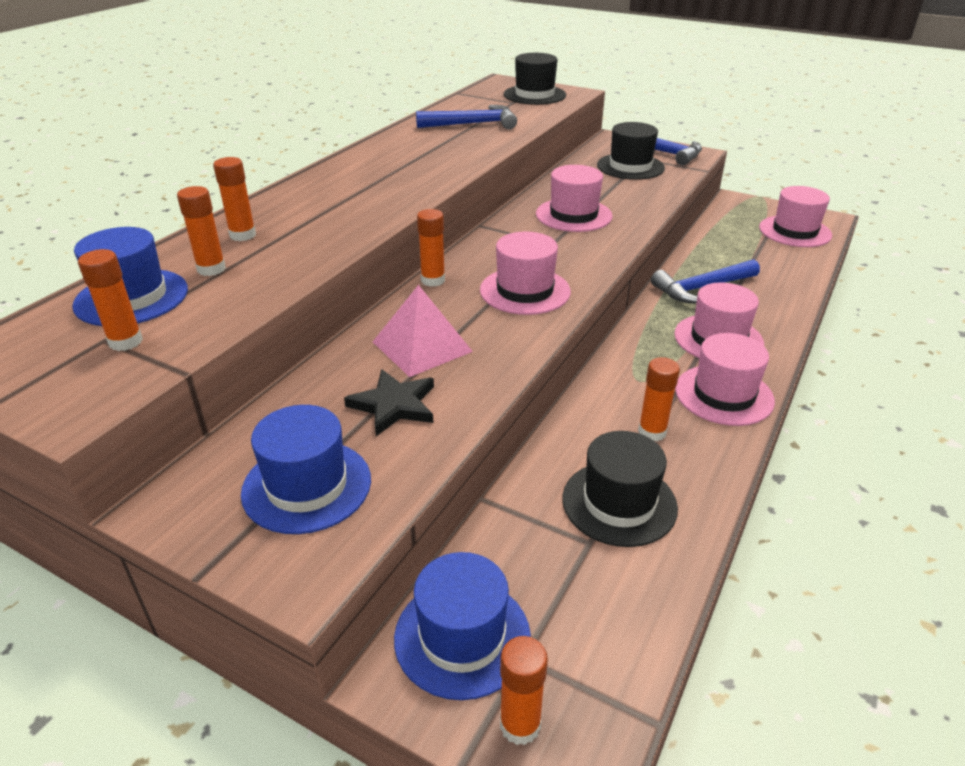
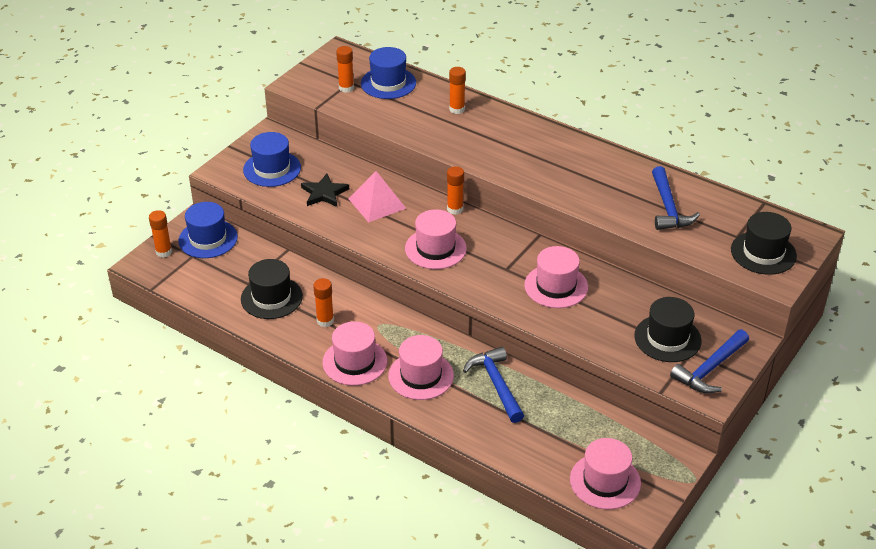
camera: 95 degrees right, 5 degrees up
(211, 269) = (415, 103): orange glue stick -> none

